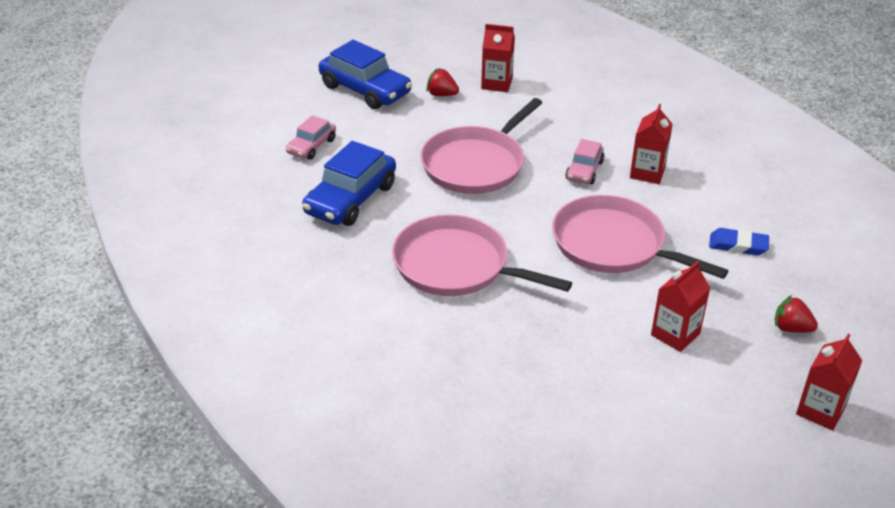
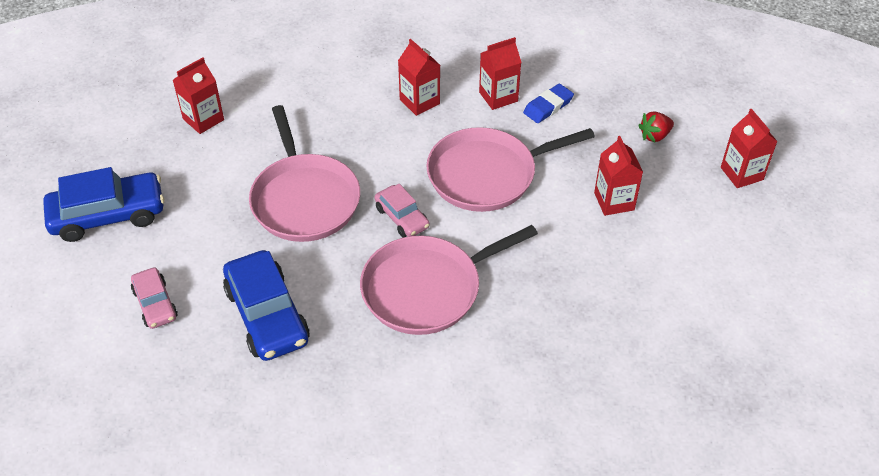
camera: 55 degrees left, 10 degrees up
(441, 94) = (178, 165): red strawberry -> none
(584, 170) = (380, 136): pink car -> pink car (402, 217)
(710, 212) = (498, 97): none -> red carton

